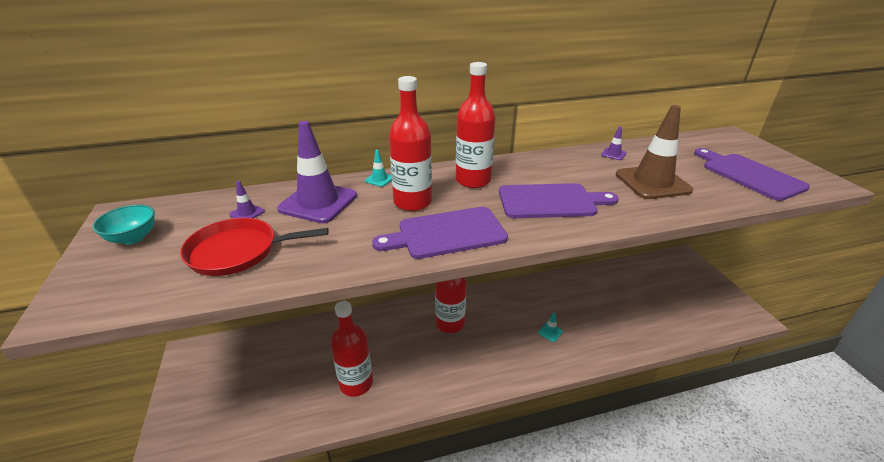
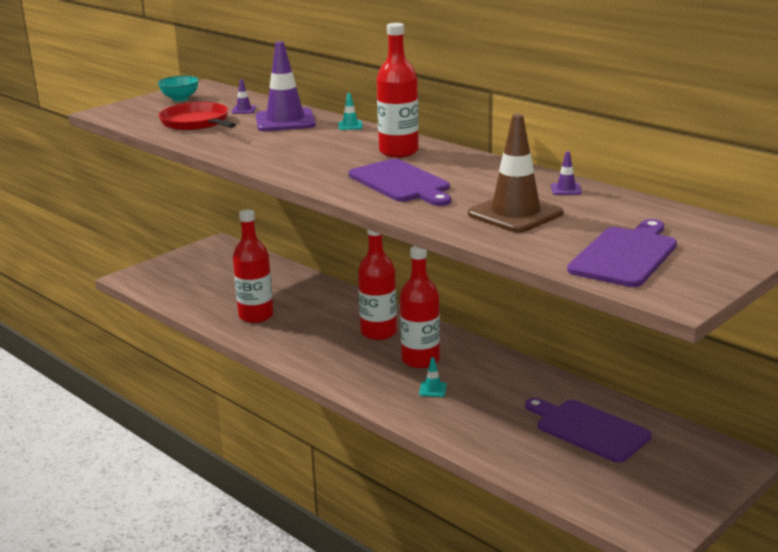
camera: 60 degrees right, 10 degrees down
(412, 202) = (327, 144): red bottle -> red bottle (420, 360)
(447, 233) = (293, 163): purple cutting board -> purple cutting board (588, 429)

